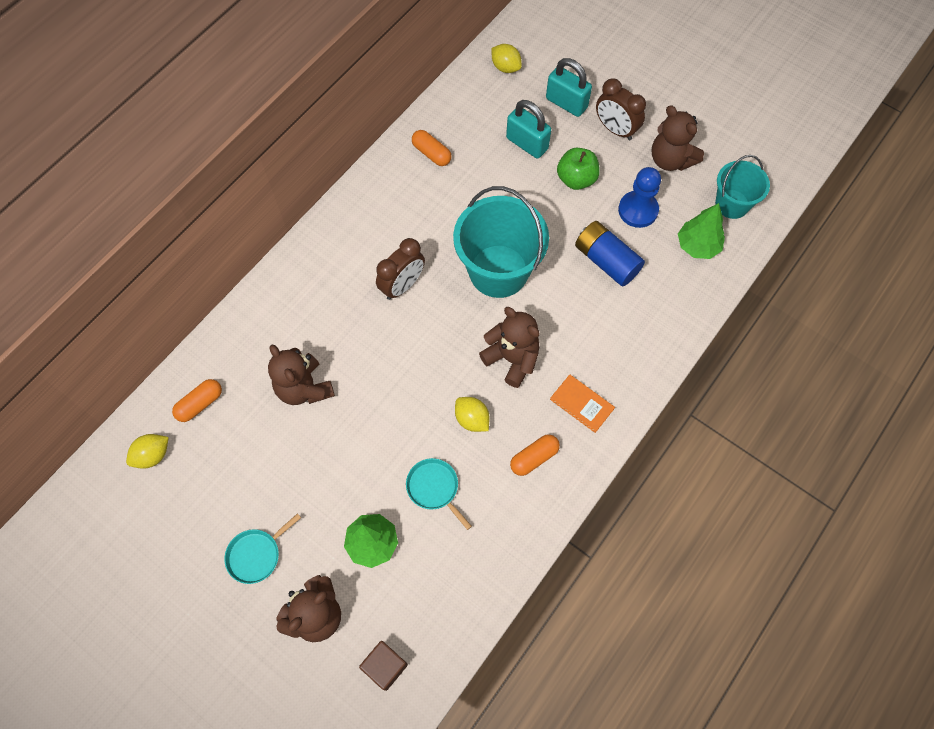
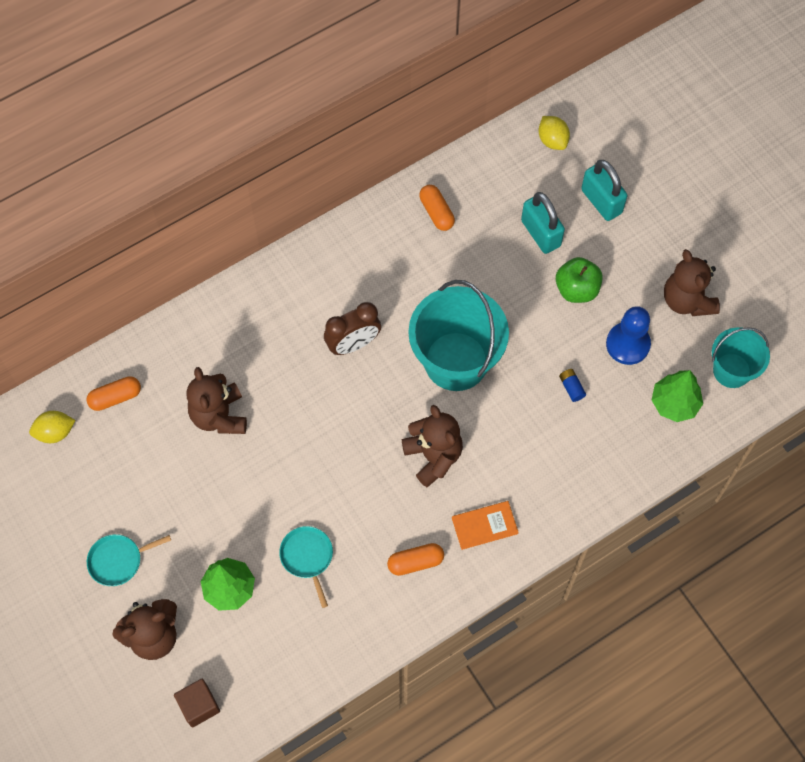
camera: 20 degrees right, 0 degrees up
(472, 419) = (370, 503): yellow lemon -> none
(581, 404) = (484, 526): orange book -> orange book turned 75 degrees counterclockwise
(606, 261) = (571, 388): blue battery -> blue battery, size x0.43
(615, 130) = (641, 248): brown clock -> none

